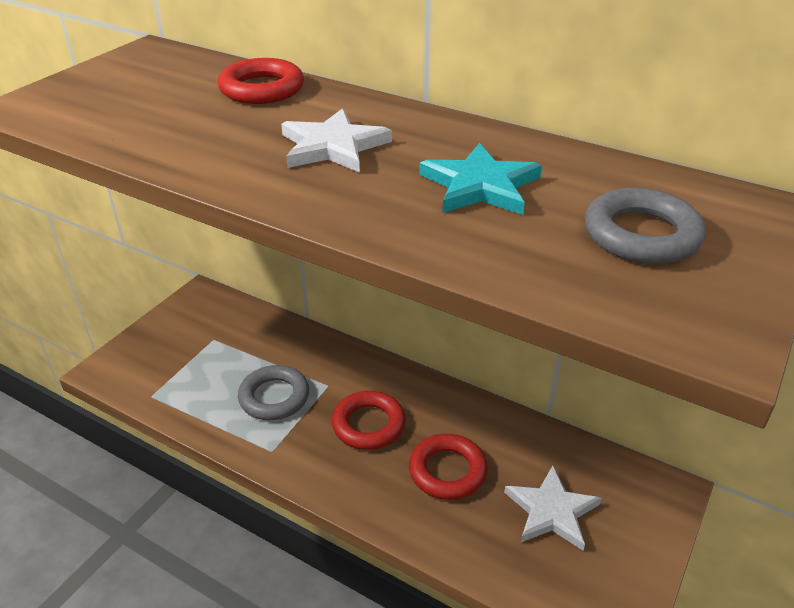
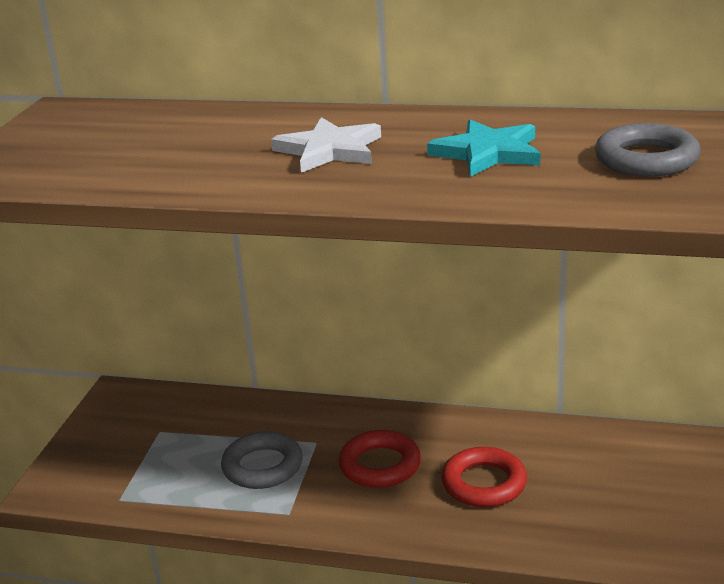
camera: 15 degrees left, 10 degrees down
(262, 89) = (215, 120): red ring -> none
(551, 511) = (603, 489): white star -> none

